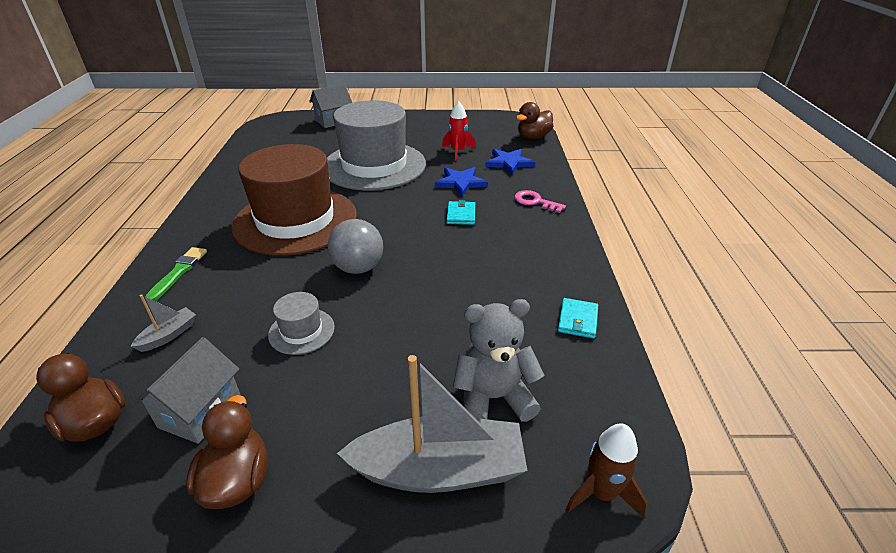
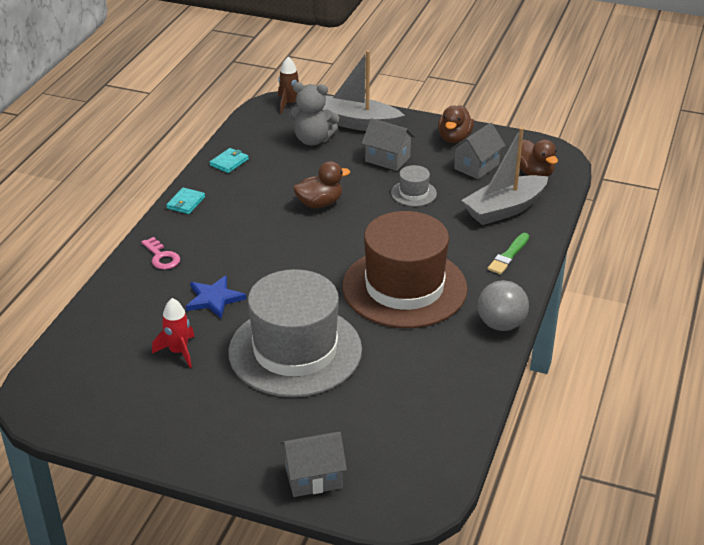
camera: 160 degrees left, 0 degrees up
(168, 335) = (504, 209): grey boat -> grey boat, size x2.21
(354, 387) = (387, 159): none -> grey house
(358, 268) = (360, 228): grey ball -> grey ball (501, 324)
(461, 215) = (244, 258): turquoise wallet -> turquoise wallet (186, 203)
(509, 163) = (135, 316): blue star -> none
(533, 137) = (58, 358): brown duck -> brown duck (319, 203)

